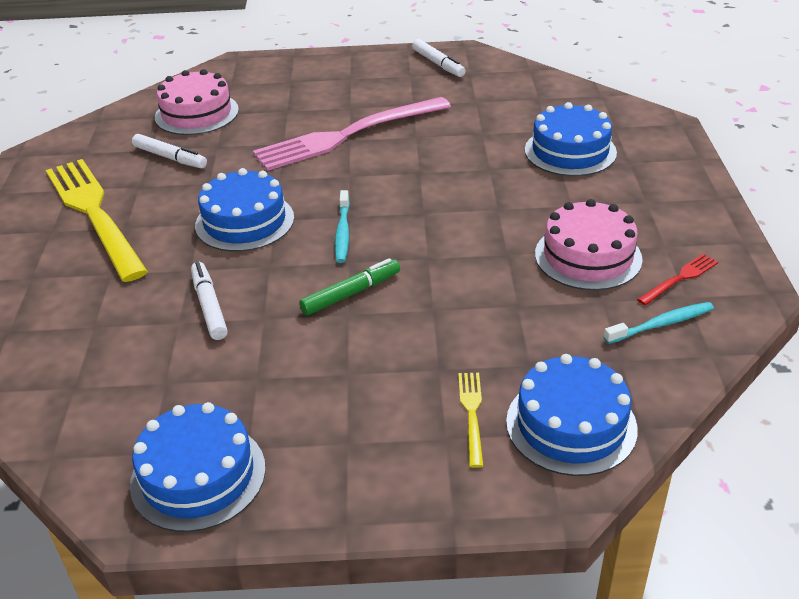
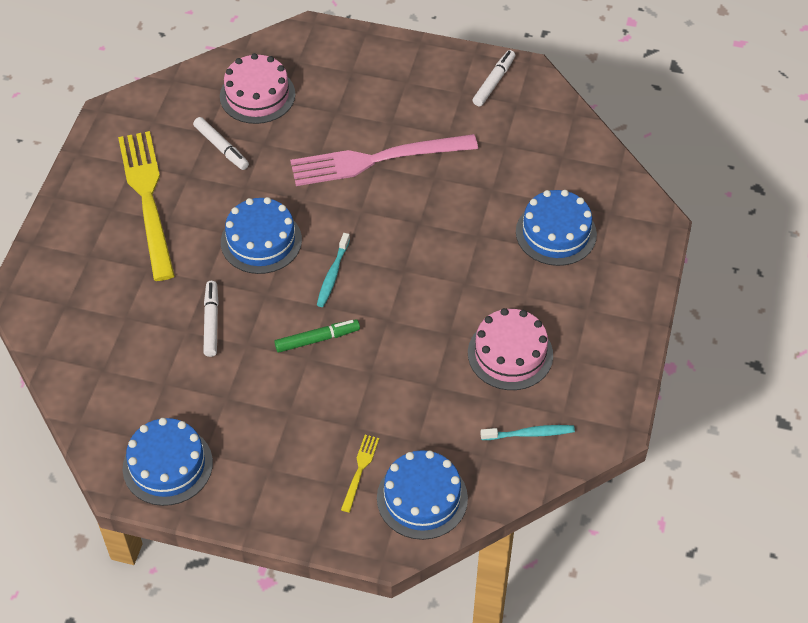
camera: 15 degrees right, 15 degrees up
(438, 64) = (493, 82): white marker -> white marker turned 135 degrees counterclockwise
(680, 278) = (569, 395): red fork -> none

